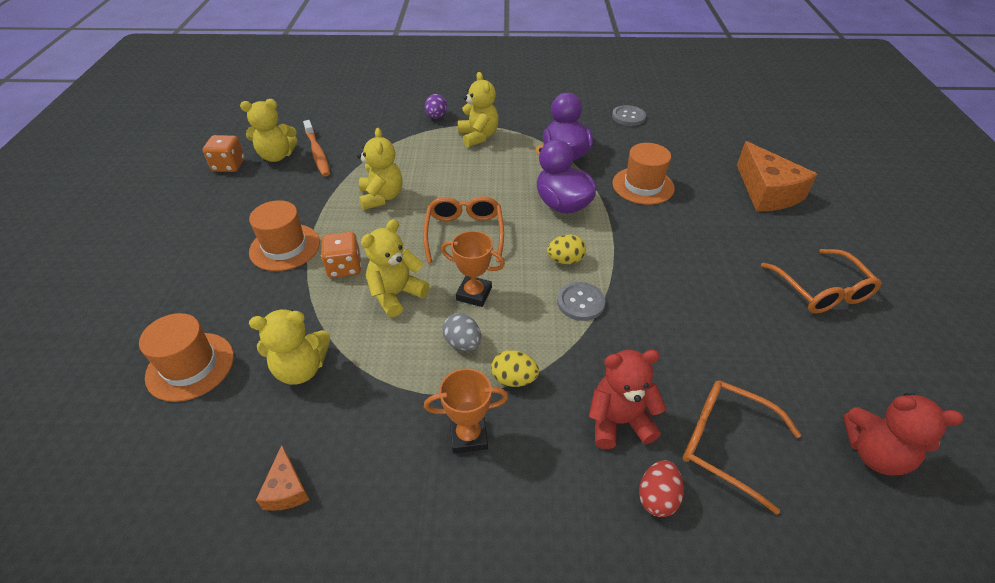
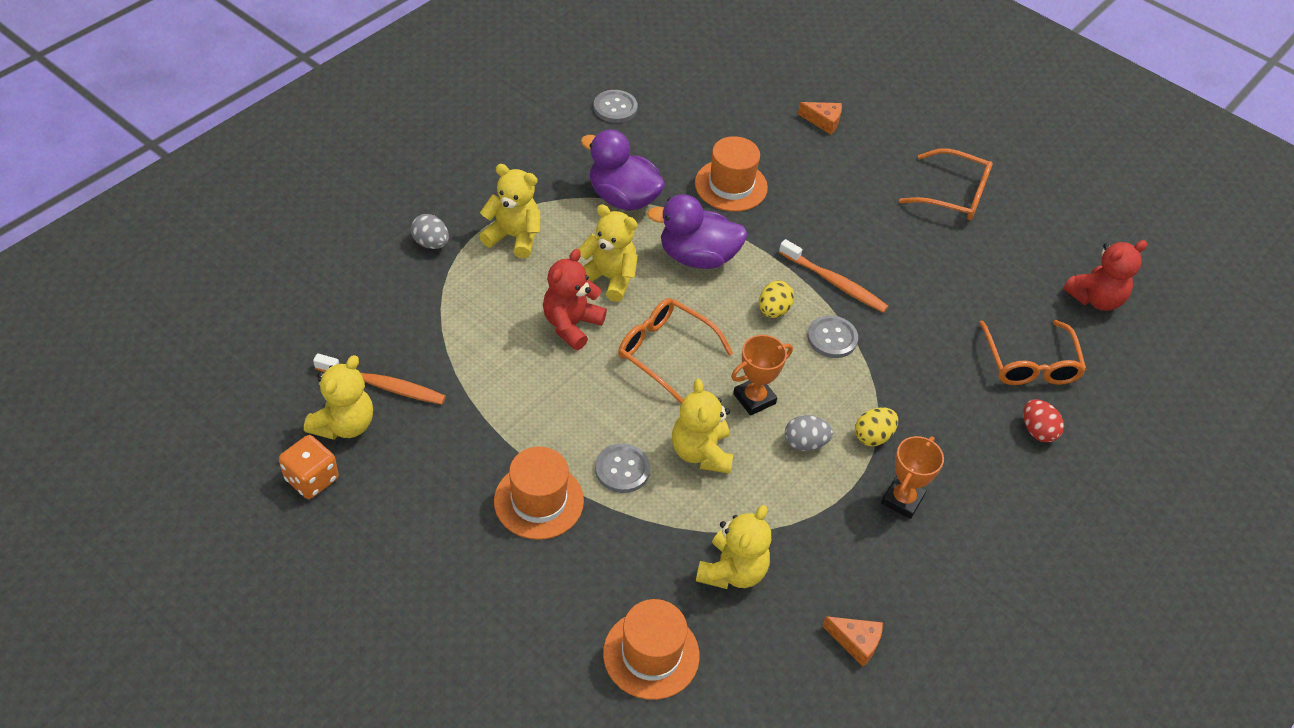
camera: 55 degrees left, 5 degrees up
(344, 267) = (622, 469): orange dice -> grey button
(381, 197) = (536, 378): yellow teddy bear -> yellow teddy bear (609, 278)
(436, 117) = (431, 243): purple egg -> grey egg
(619, 421) = (964, 404): red teddy bear -> red teddy bear (571, 325)
(634, 275) = (834, 282): none -> orange toothbrush
(726, 444) = (1029, 363): orange glasses -> orange glasses turned 75 degrees counterclockwise
(767, 192) = (823, 121): orange cheese -> orange cheese, size x0.48

